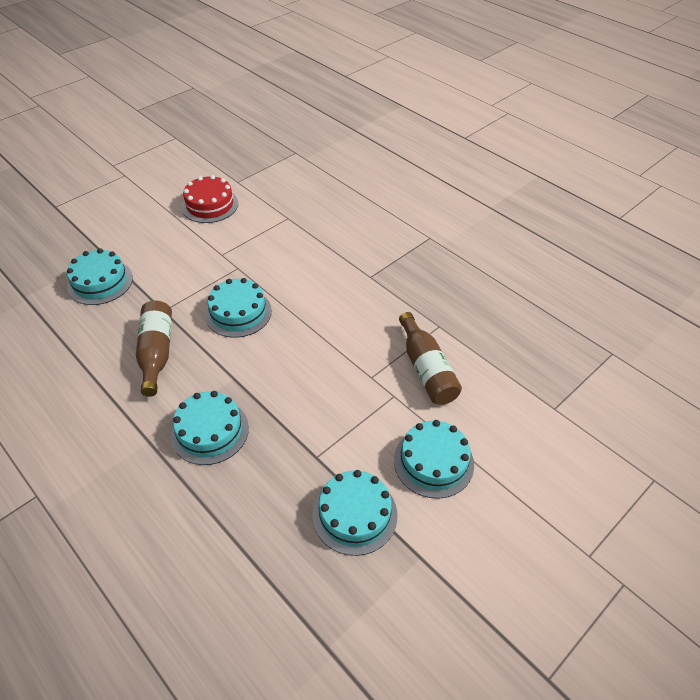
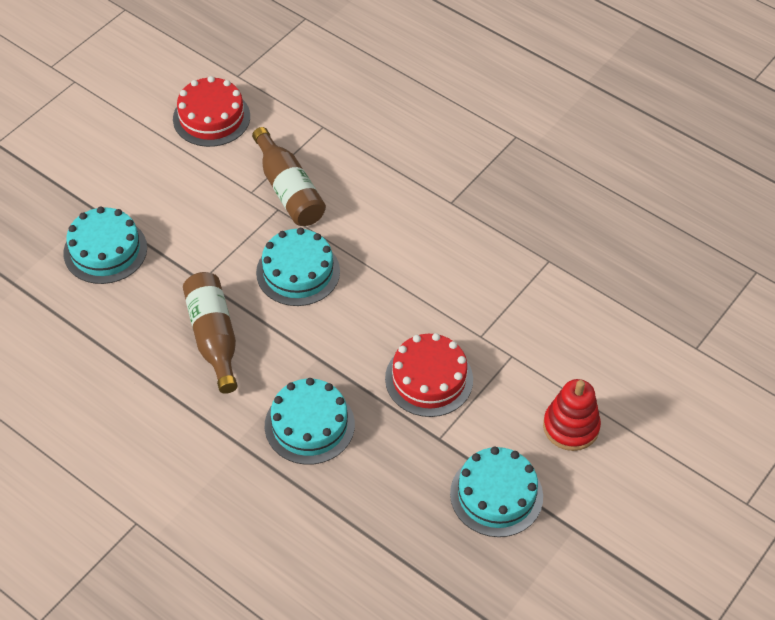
camera: 10 degrees left, 5 degrees up
(320, 406) = (429, 379): none -> red cake
(426, 369) = (544, 318): brown bottle -> brown bottle (288, 190)
(433, 462) = (571, 427): turquoise cake -> red stacking toy

